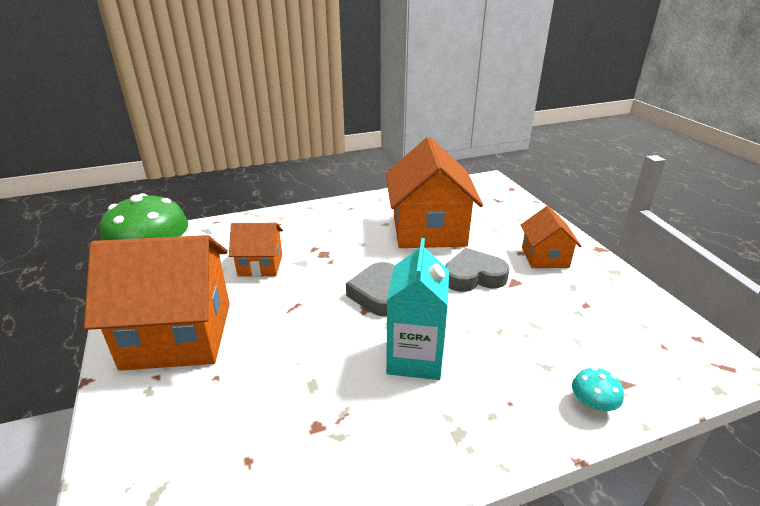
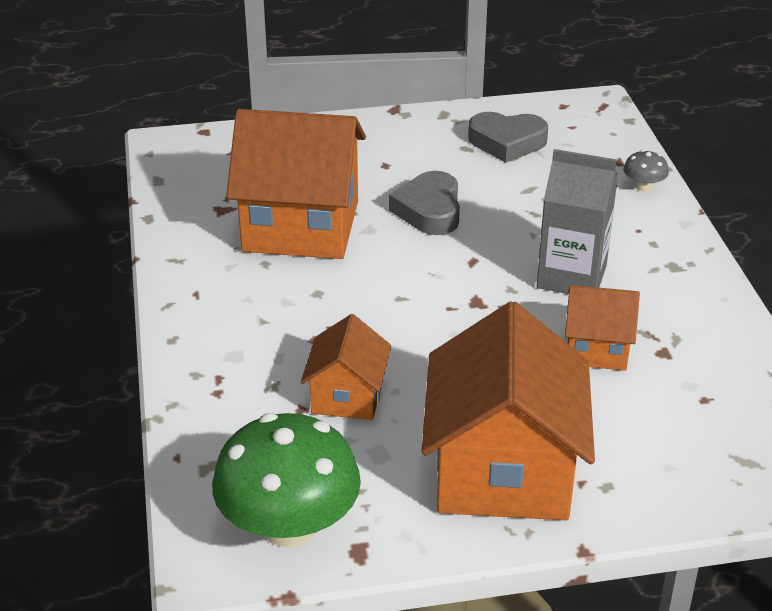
camera: 80 degrees left, 5 degrees up
(378, 294) = (449, 289): grey heart -> grey heart (507, 142)
(415, 358) = (571, 277): turquoise carton -> grey carton
(545, 257) = (402, 151): orange house -> orange house (597, 348)
(592, 405) = (643, 186): turquoise mushroom -> grey mushroom

